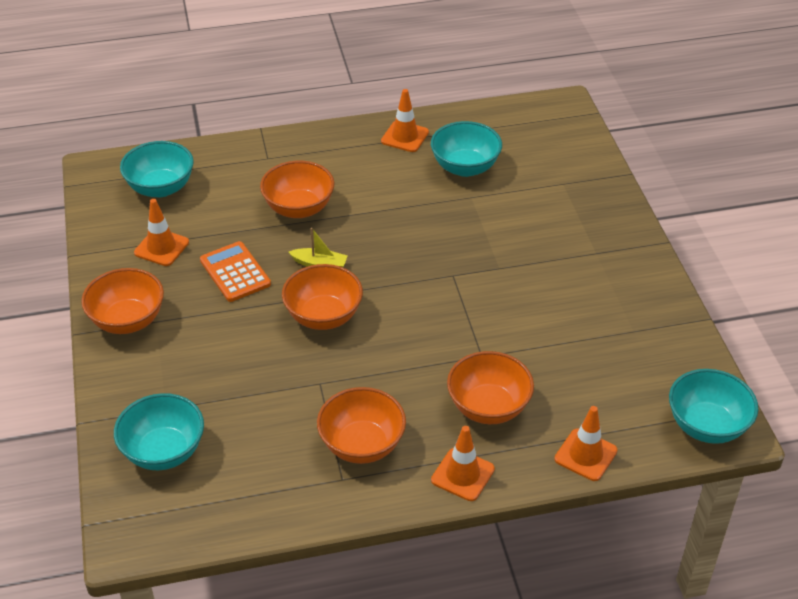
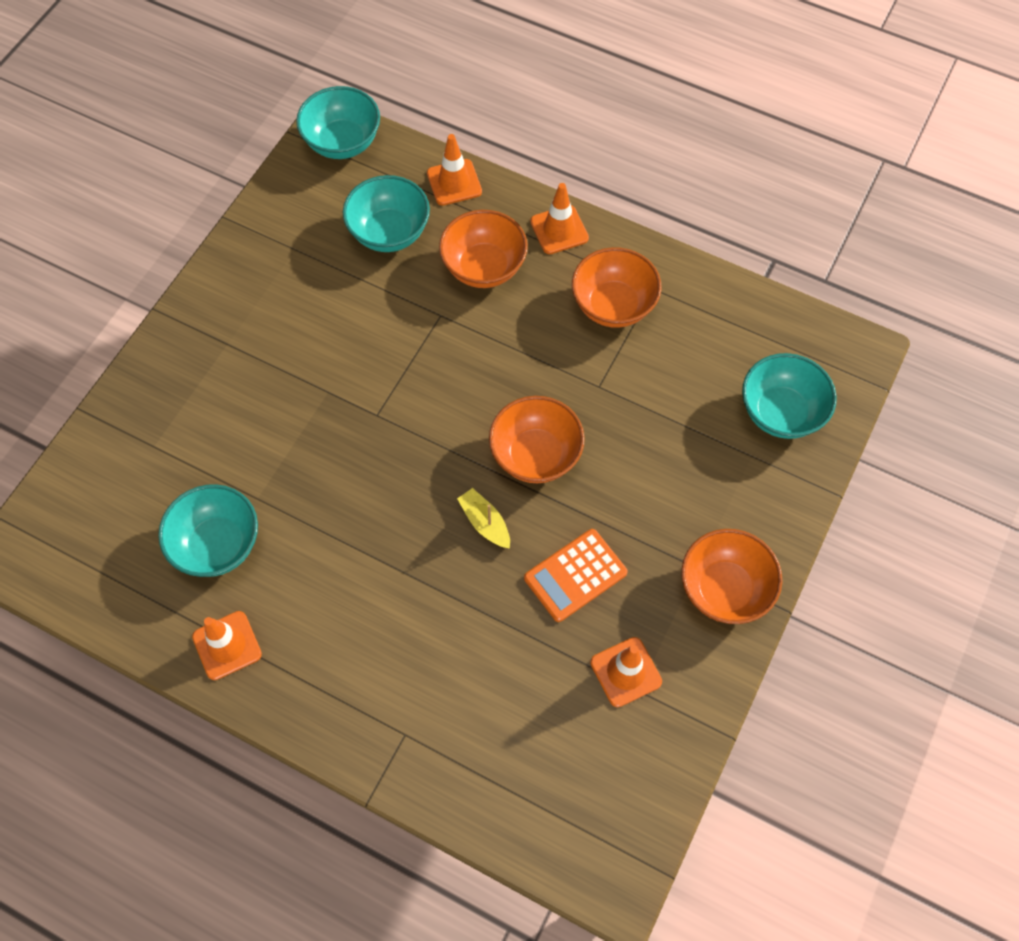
camera: 140 degrees left, 20 degrees up
(161, 188) = (562, 778): turquoise bowl -> turquoise bowl (389, 233)
(235, 272) = (575, 575): orange calculator -> orange calculator turned 45 degrees clockwise
(299, 208) = (439, 619): orange bowl -> none

